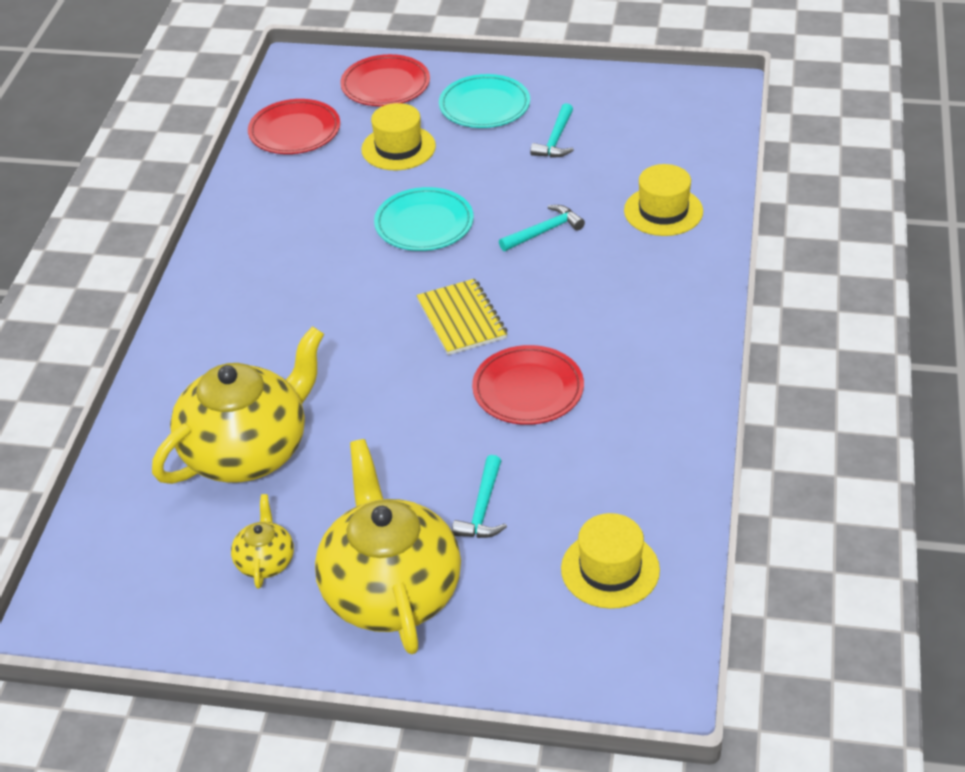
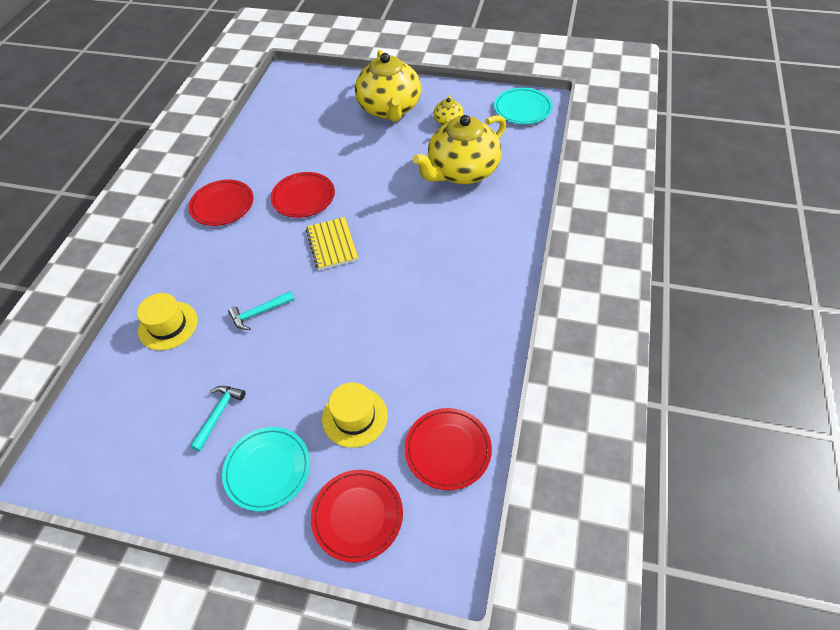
camera: 175 degrees left, 10 degrees up
(424, 224) = (344, 327): turquoise plate -> turquoise plate (522, 109)
(482, 509) = (342, 139): turquoise hammer -> none
(610, 569) = (290, 114): yellow hat -> none
(666, 369) = (222, 205): none -> red plate

